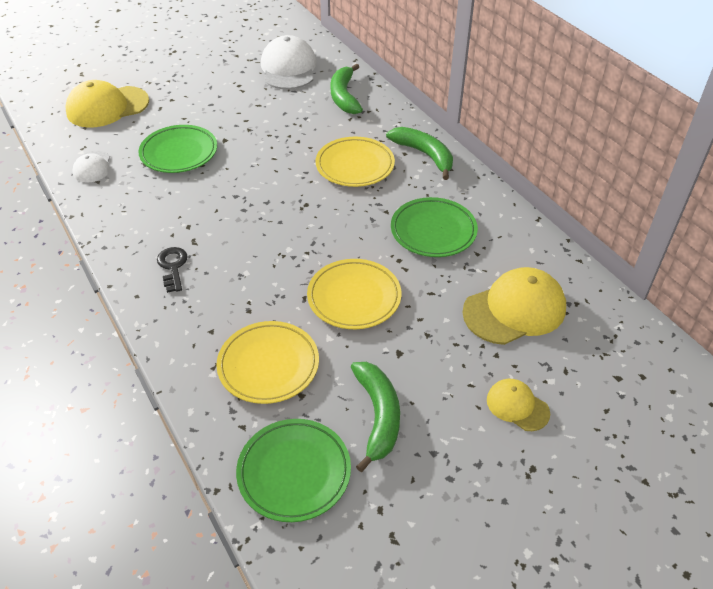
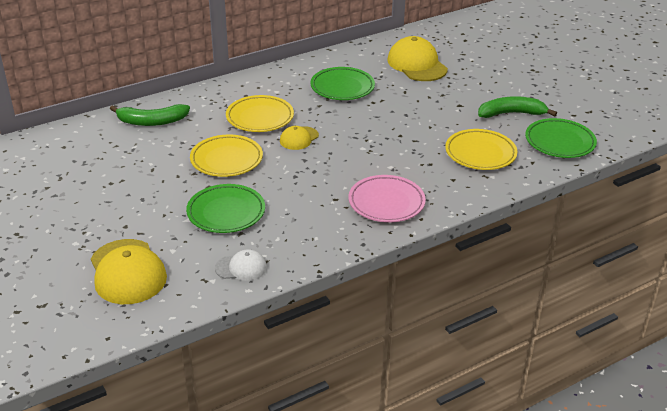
camera: 90 degrees left, 10 degrees down
(173, 267) = (386, 203): black key -> pink plate
(288, 68) = (89, 153): white cap -> none
(354, 297) = (412, 120): yellow plate -> yellow plate (226, 160)
(424, 155) = (249, 86): green banana -> none
(517, 406) = (492, 70): yellow cap -> yellow cap (299, 138)

